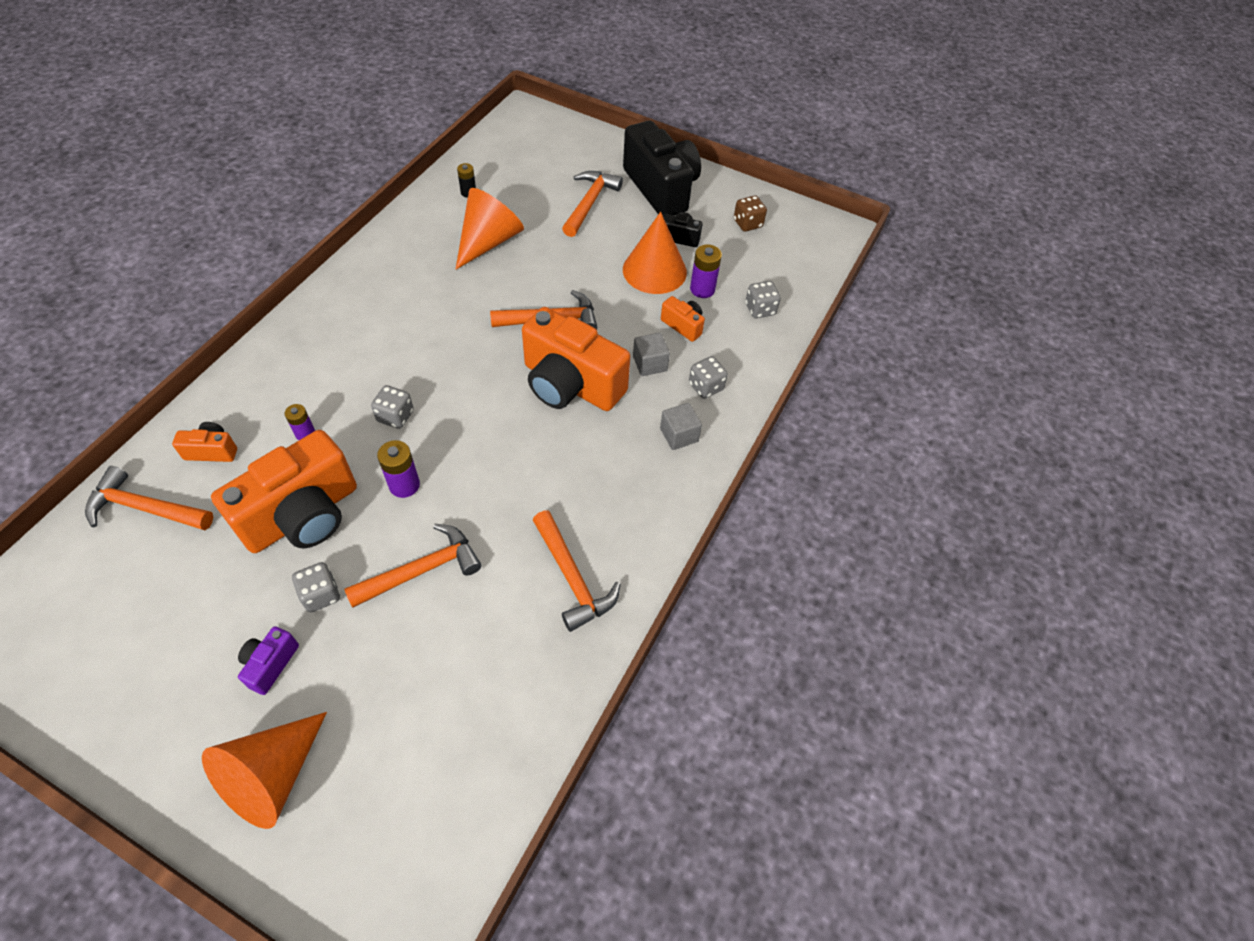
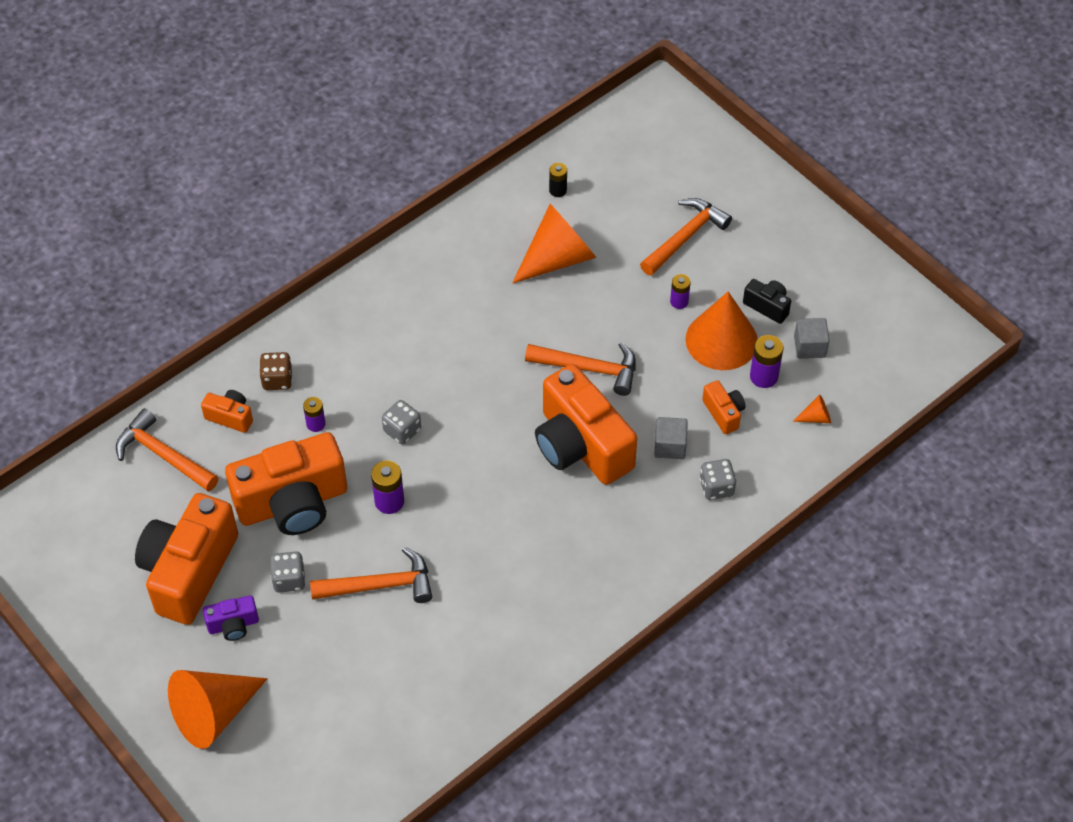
camera: 25 degrees right, 0 degrees up
(203, 621) = (189, 571): none -> orange camera
(270, 664) = (233, 625): purple camera -> purple camera turned 150 degrees counterclockwise
(572, 578) = (509, 635): orange hammer -> none
(606, 250) = (679, 301): none -> purple battery
(661, 188) = (774, 238): black camera -> none
(679, 435) = (666, 530): grey cube -> grey cube (809, 346)
(747, 223) = (853, 309): brown dice -> brown dice (277, 379)
(760, 309) = (816, 417): grey dice -> orange cone

